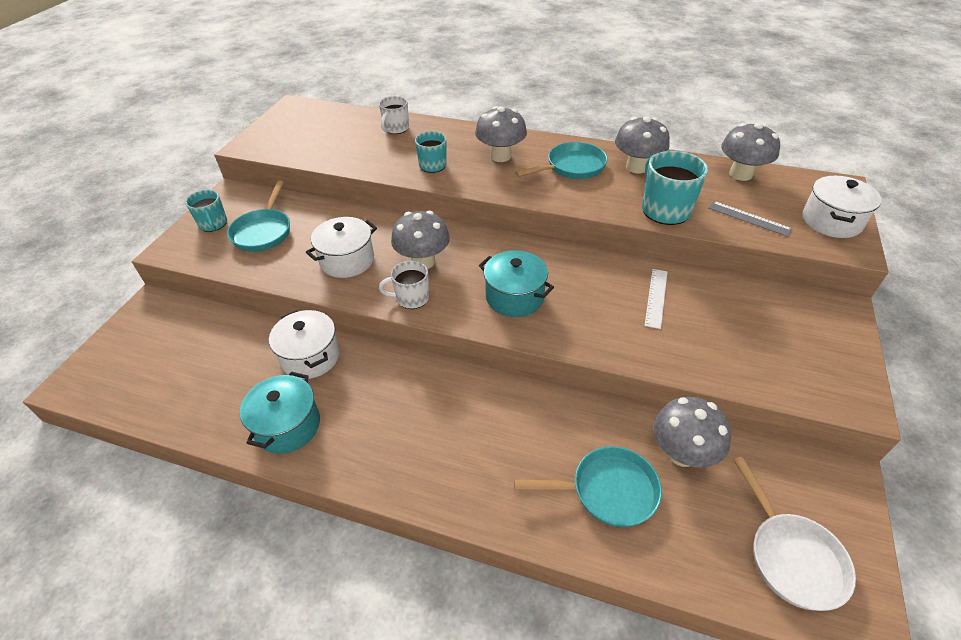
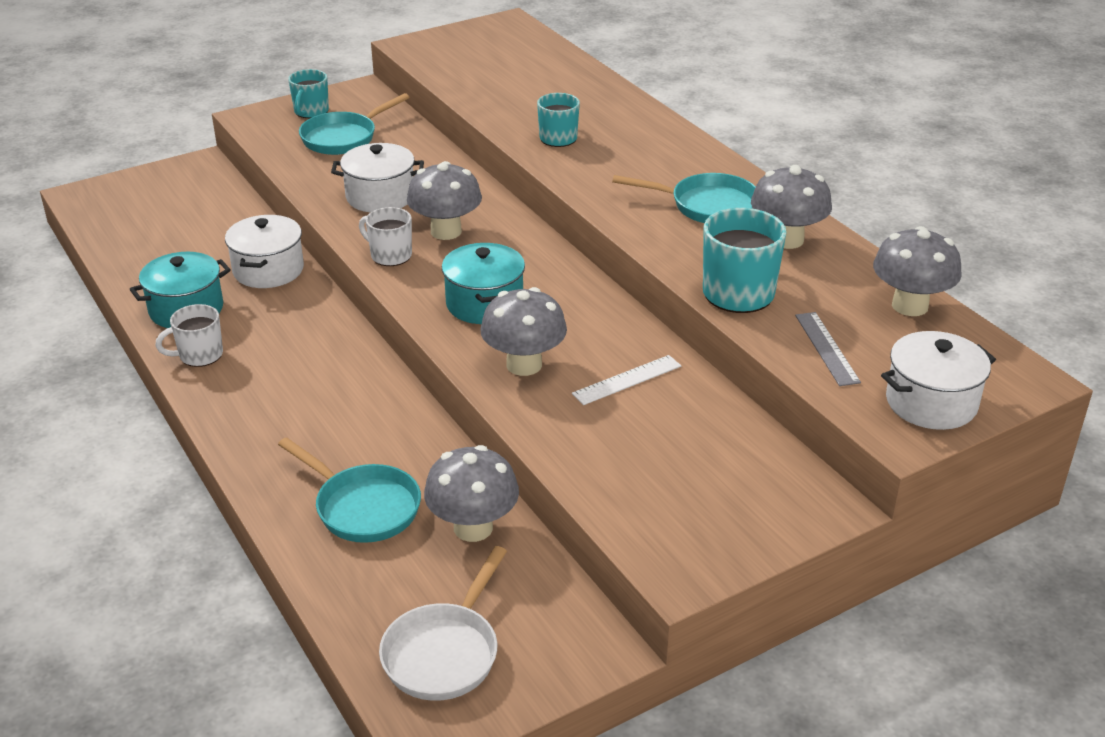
camera: 40 degrees right, 10 degrees down
(396, 128) = (578, 87): white mug -> white mug (199, 355)
(500, 156) = (646, 160): grey mushroom -> grey mushroom (524, 364)

